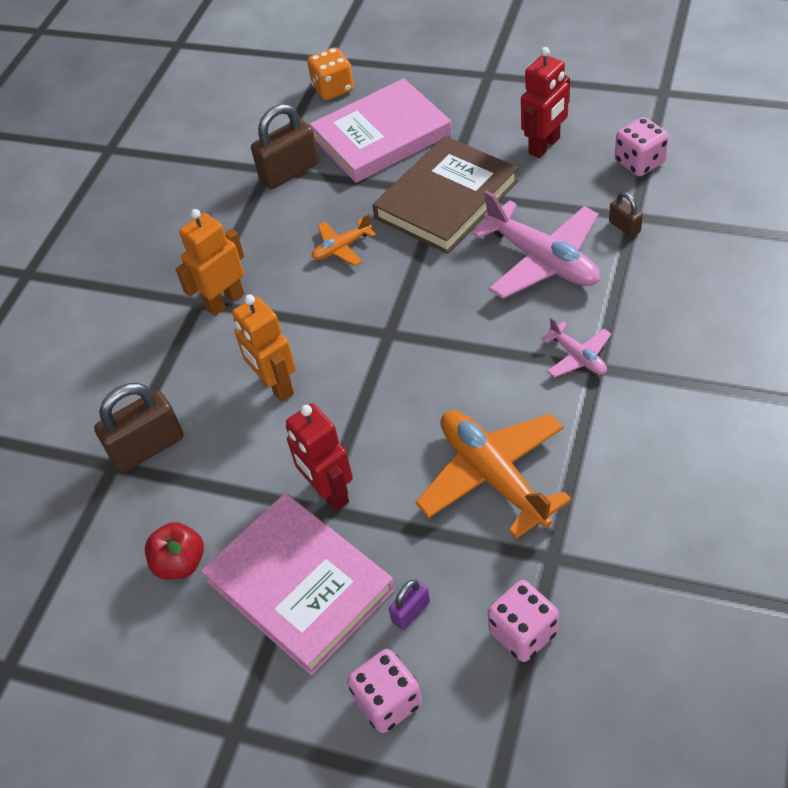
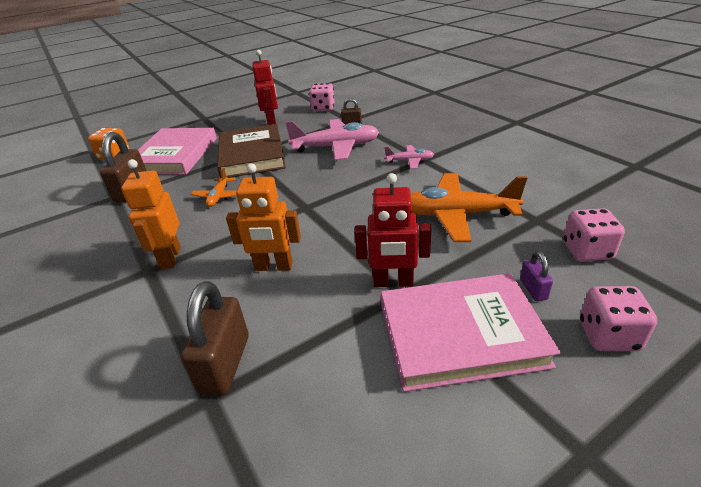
camera: 55 degrees left, 15 degrees down
(180, 563) = (366, 401): red apple -> none

